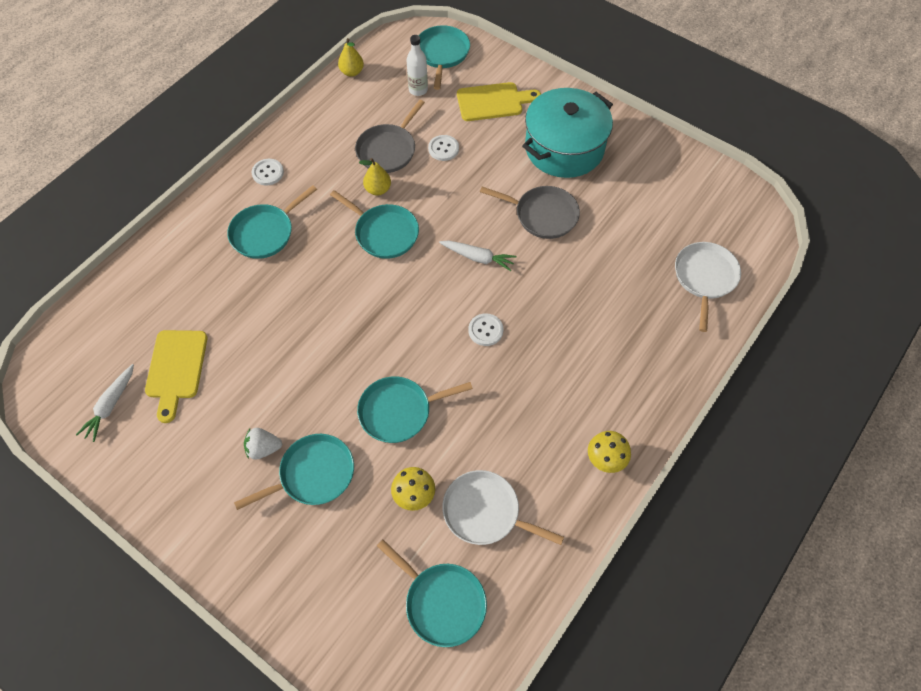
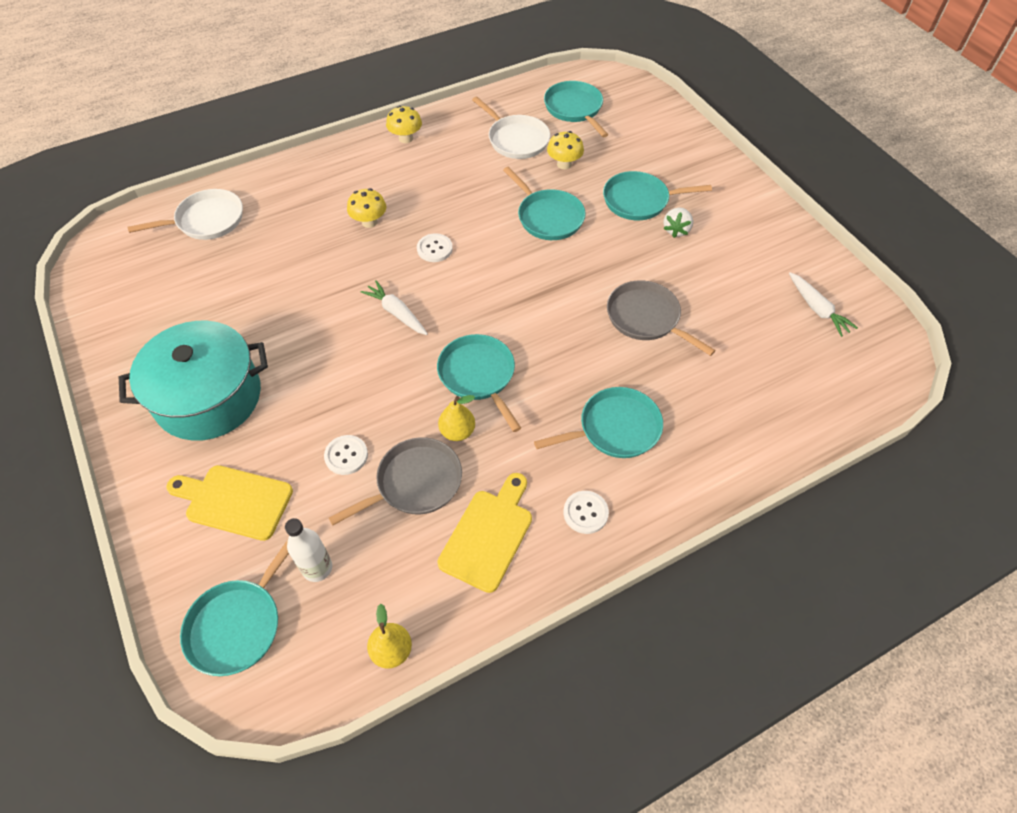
camera: 155 degrees left, 5 degrees down
(110, 405) = (817, 309): white carrot -> white carrot turned 105 degrees clockwise
(176, 368) = (746, 319): yellow cutting board -> yellow cutting board (488, 535)
(263, 448) = (676, 230): white strawberry -> white strawberry turned 90 degrees clockwise
(399, 411) = (548, 217): turquoise pan -> turquoise pan turned 45 degrees clockwise
(543, 215) = (298, 330): grey pan -> grey pan (646, 318)
(563, 335) = (369, 222): none -> yellow mushroom
(704, 278) = (207, 220): white pan -> white pan turned 150 degrees counterclockwise

